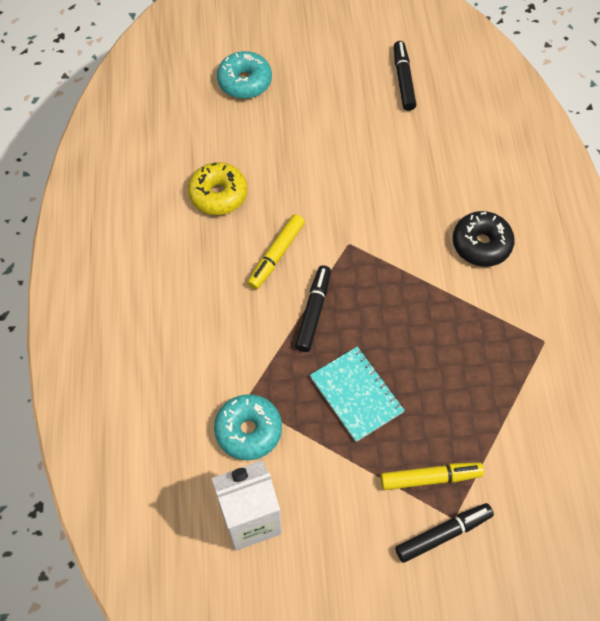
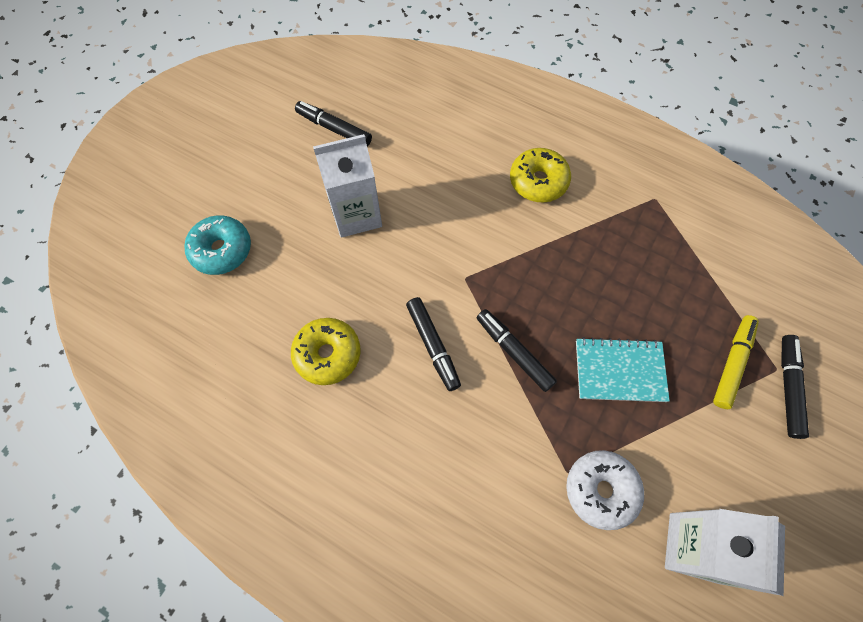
camera: 55 degrees left, 5 degrees up
(248, 430) = (601, 490): turquoise donut -> white donut
(276, 255) = (433, 346): yellow marker -> black marker
(342, 141) = (356, 214): none -> white carton
(481, 244) = (538, 181): black donut -> yellow donut

